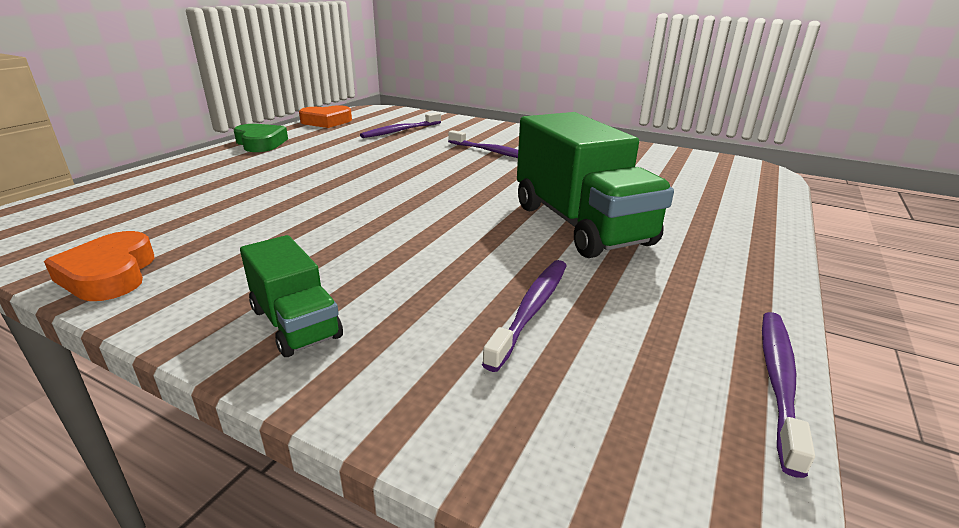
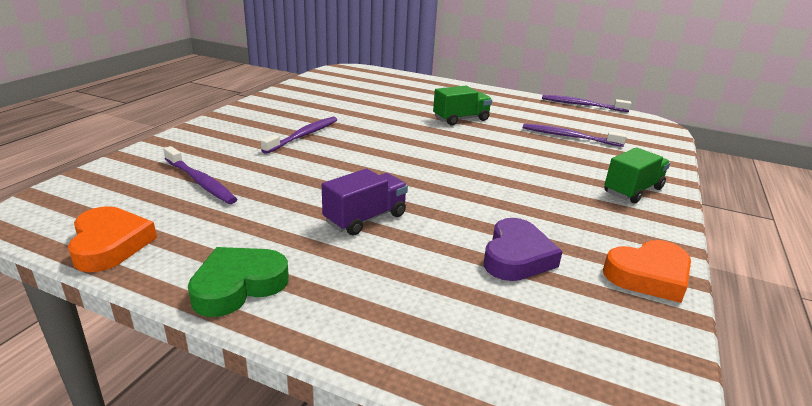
camera: 95 degrees left, 0 degrees up
(212, 216) = (516, 257): none -> purple heart
(318, 169) = (365, 218): none -> purple truck
(580, 224) = (461, 119): green truck -> green truck, size x0.52

